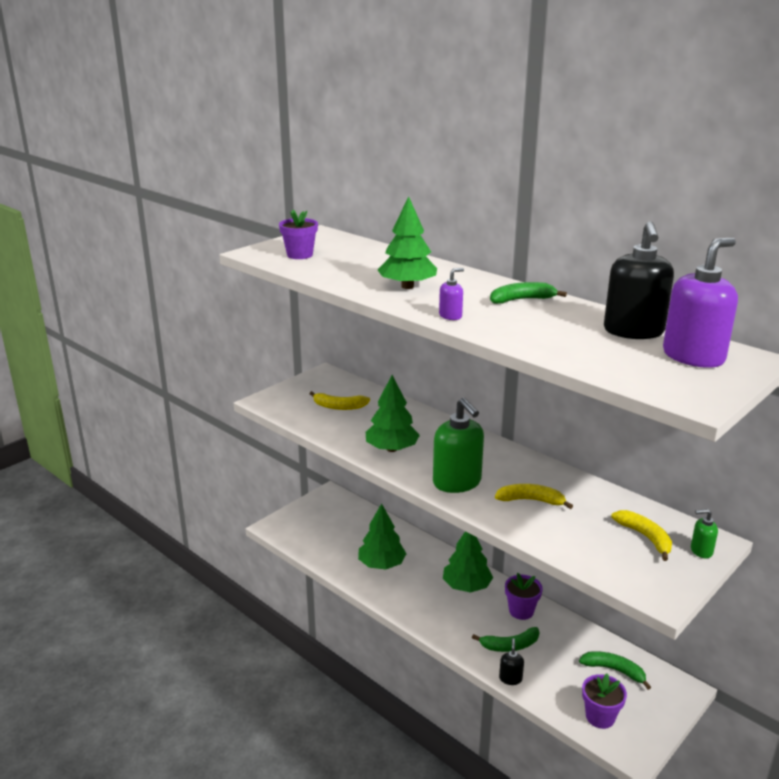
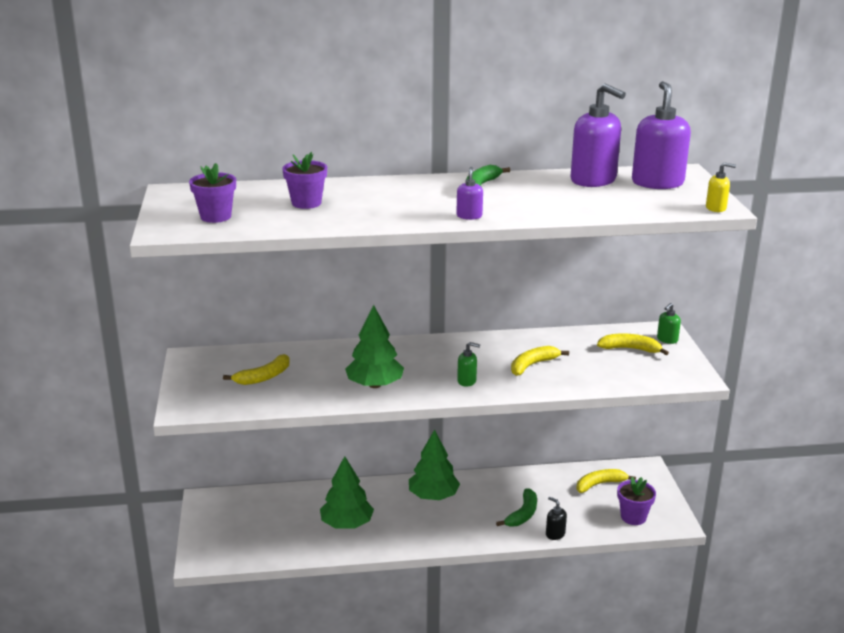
camera: 50 degrees left, 0 degrees up
(407, 286) = (380, 207): green tree -> none
(457, 482) = (467, 381): green soap dispenser -> green soap dispenser, size x0.46
(521, 611) = (494, 487): purple flower pot -> purple flower pot (306, 203)
(614, 670) = (600, 484): green banana -> yellow banana
(633, 331) = (593, 180): black soap dispenser -> purple soap dispenser
(692, 400) = (716, 208): none -> yellow soap dispenser

